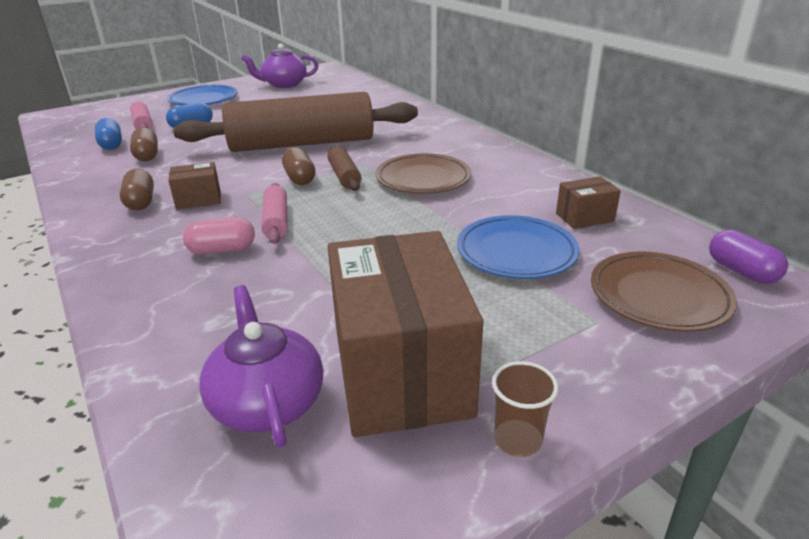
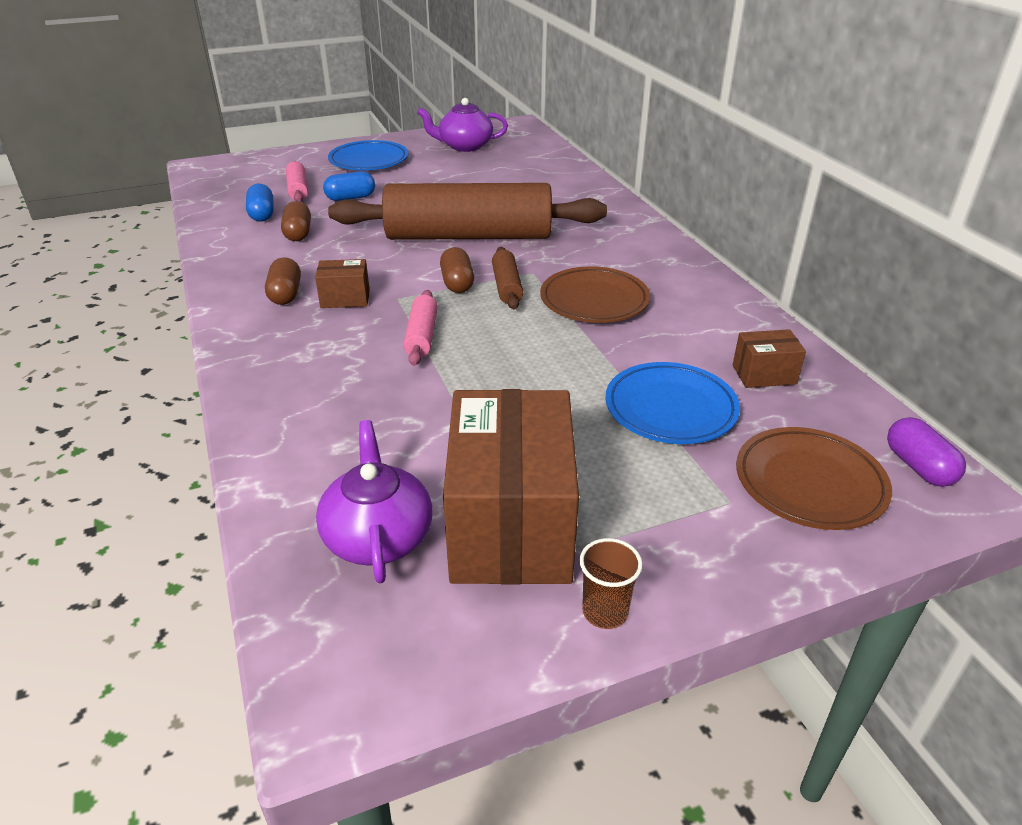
camera: 10 degrees right, 5 degrees up
(222, 250) = (361, 364): pink capsule -> none

